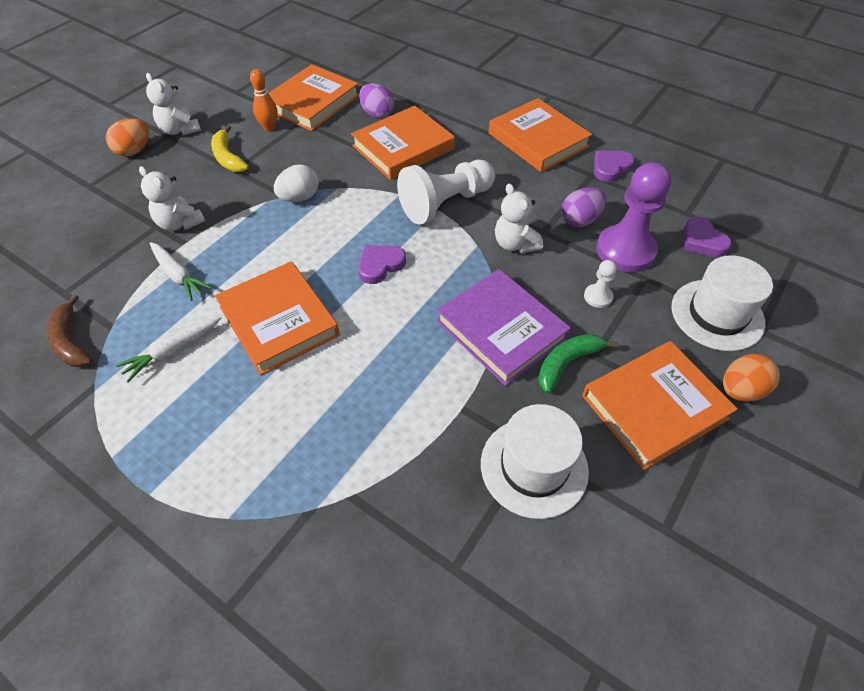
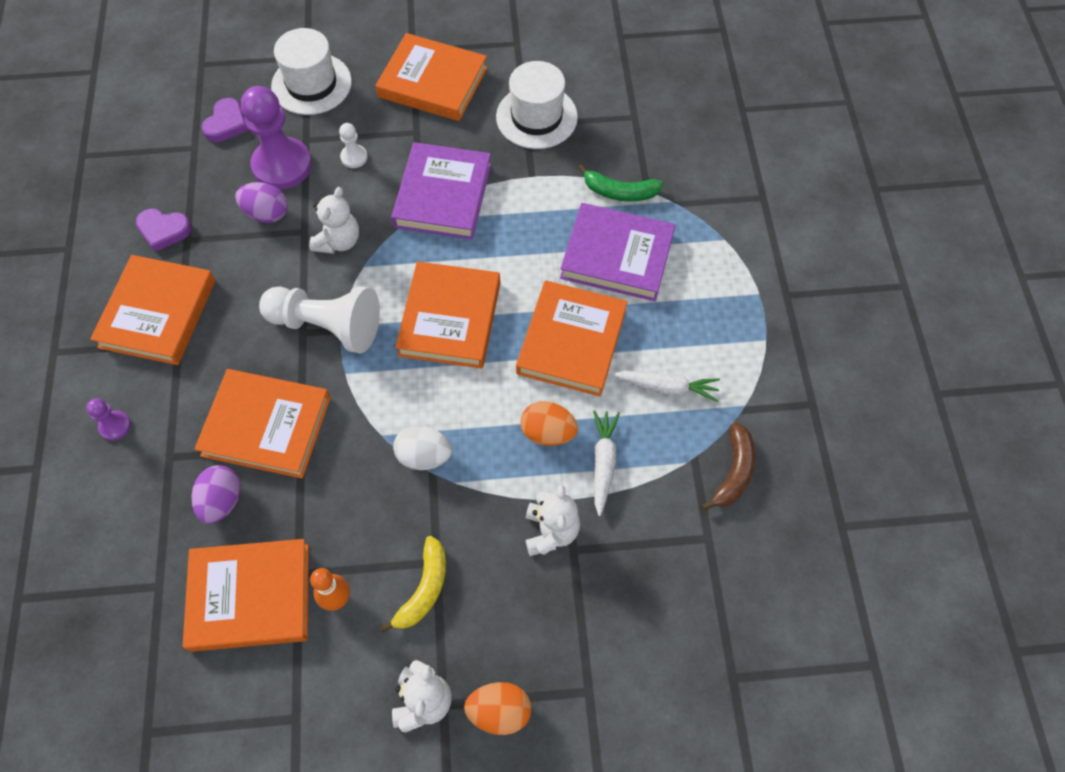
camera: 130 degrees left, 10 degrees up
(312, 410) = (617, 256): none -> purple book
(380, 265) = (450, 318): purple heart -> orange book
(472, 98) = (115, 426): none -> purple pawn
(567, 363) = (438, 142): green banana -> green banana (619, 192)
(740, 390) = (376, 48): orange egg -> orange egg (548, 432)

